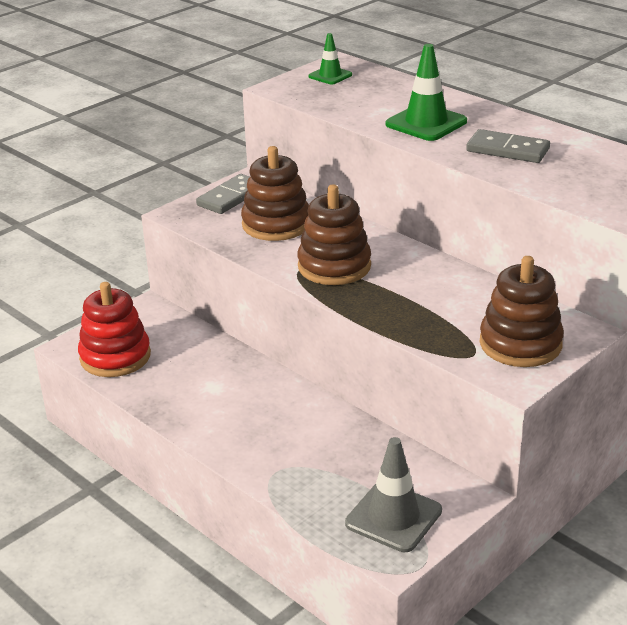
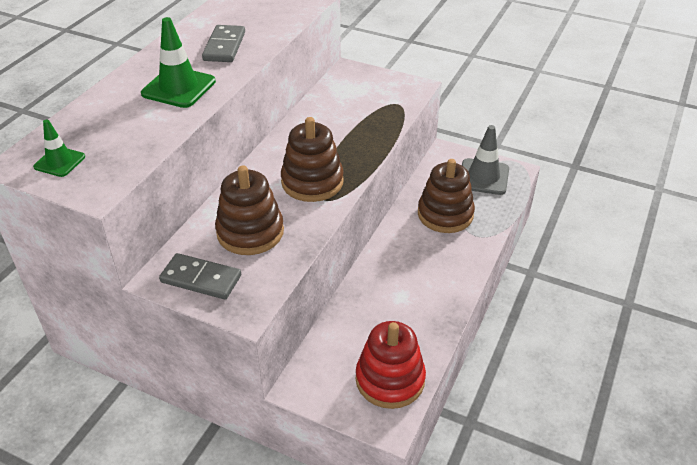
camera: 110 degrees left, 10 degrees up
(520, 344) = (376, 89): brown stacking toy -> brown stacking toy (445, 214)

